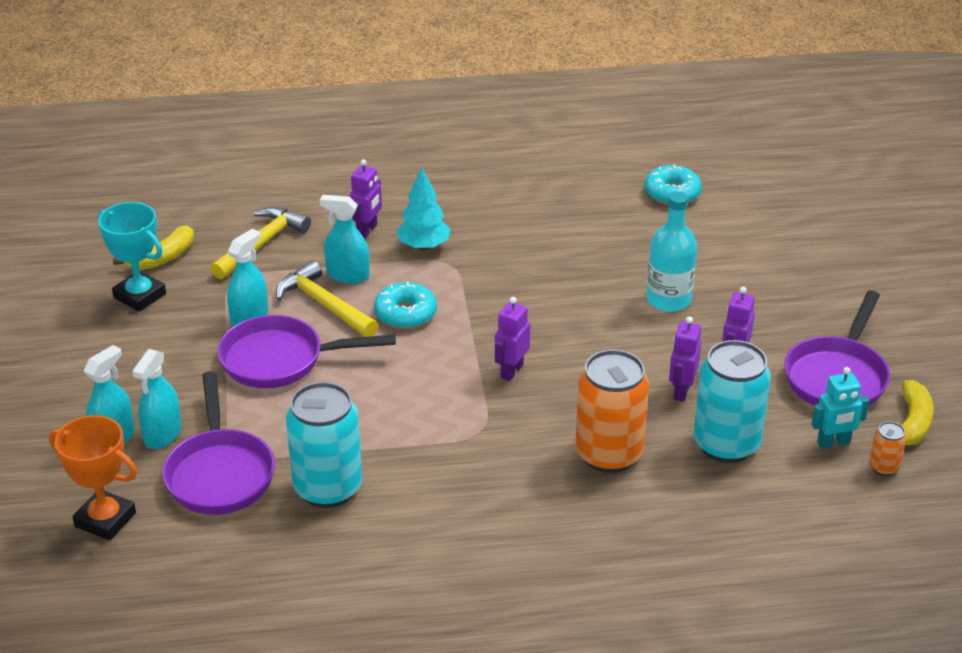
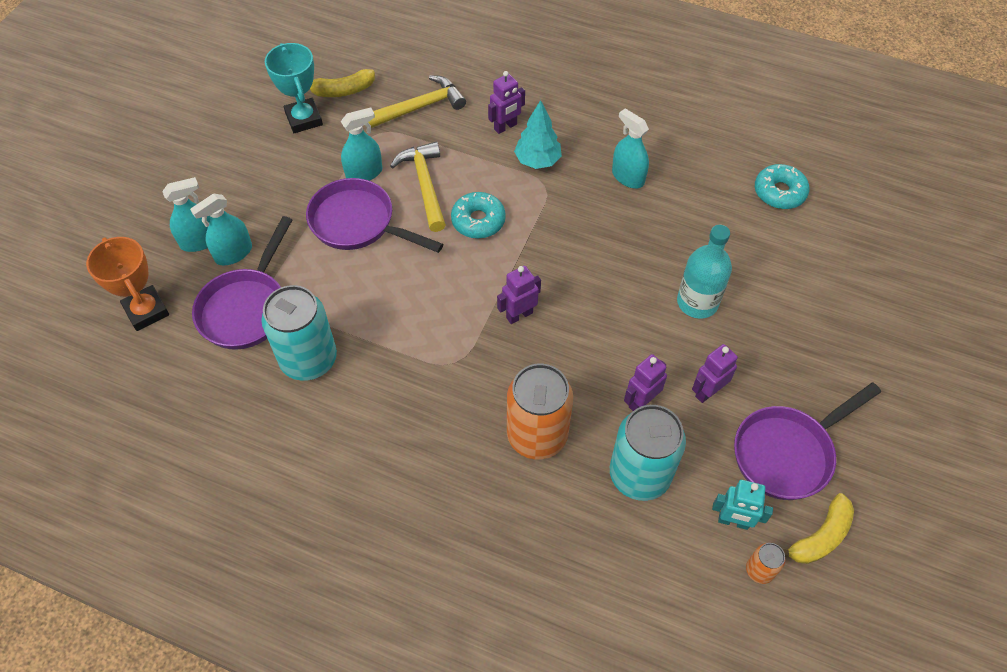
camera: 30 degrees right, 20 degrees up
(348, 275) = (461, 164): turquoise spray bottle -> turquoise spray bottle (628, 177)

